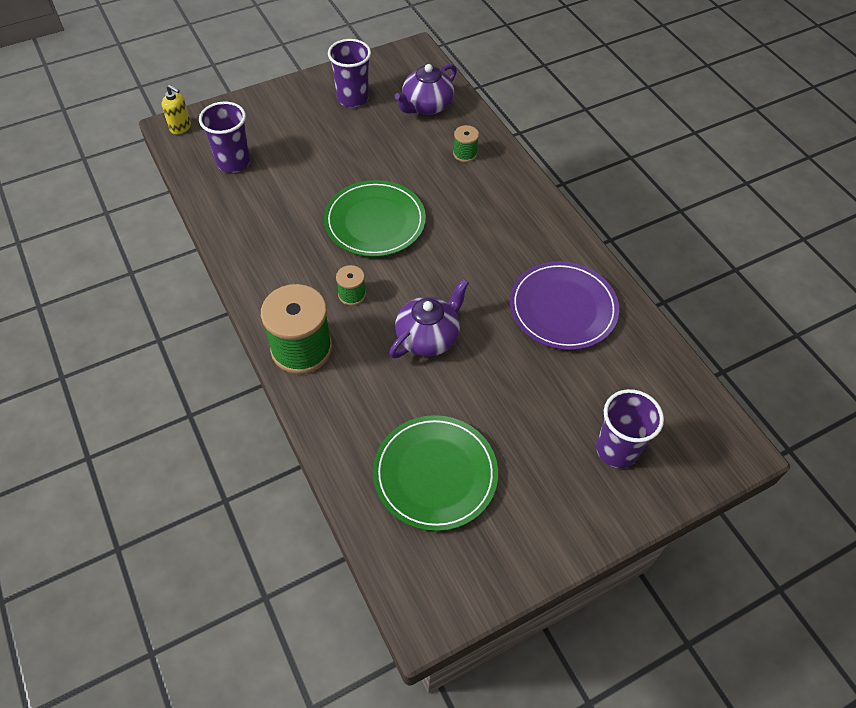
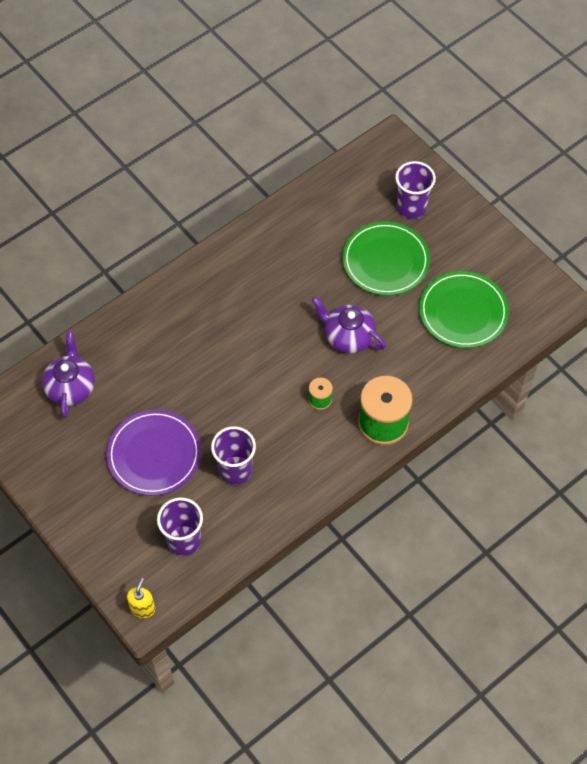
camera: 100 degrees left, 5 degrees up
(352, 98) = (70, 456): purple cup -> purple cup (235, 470)
(375, 222) = (235, 400): green plate -> green plate (385, 261)
(426, 106) = (71, 387): purple teapot -> purple teapot turned 120 degrees counterclockwise
(465, 154) = (133, 343): green spool -> none
(563, 308) = (296, 250): purple plate -> purple plate (154, 454)

